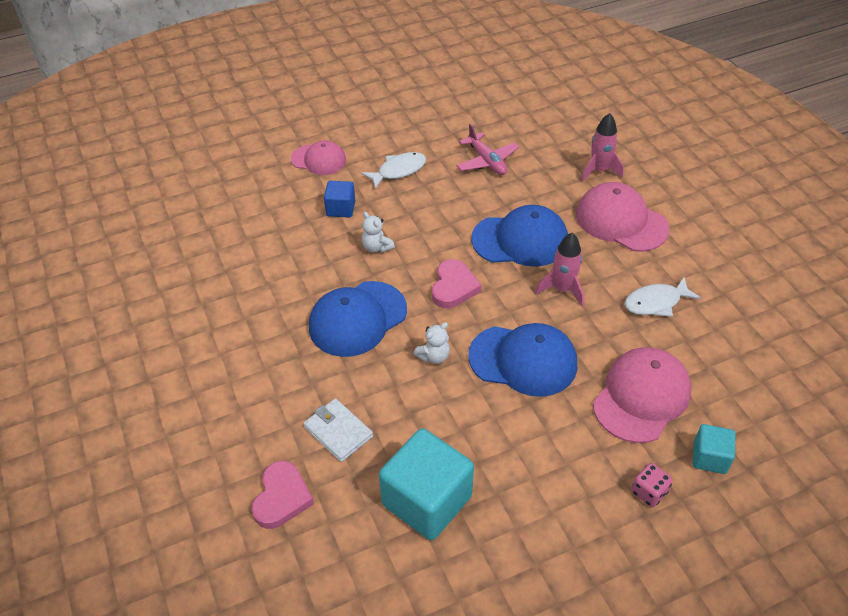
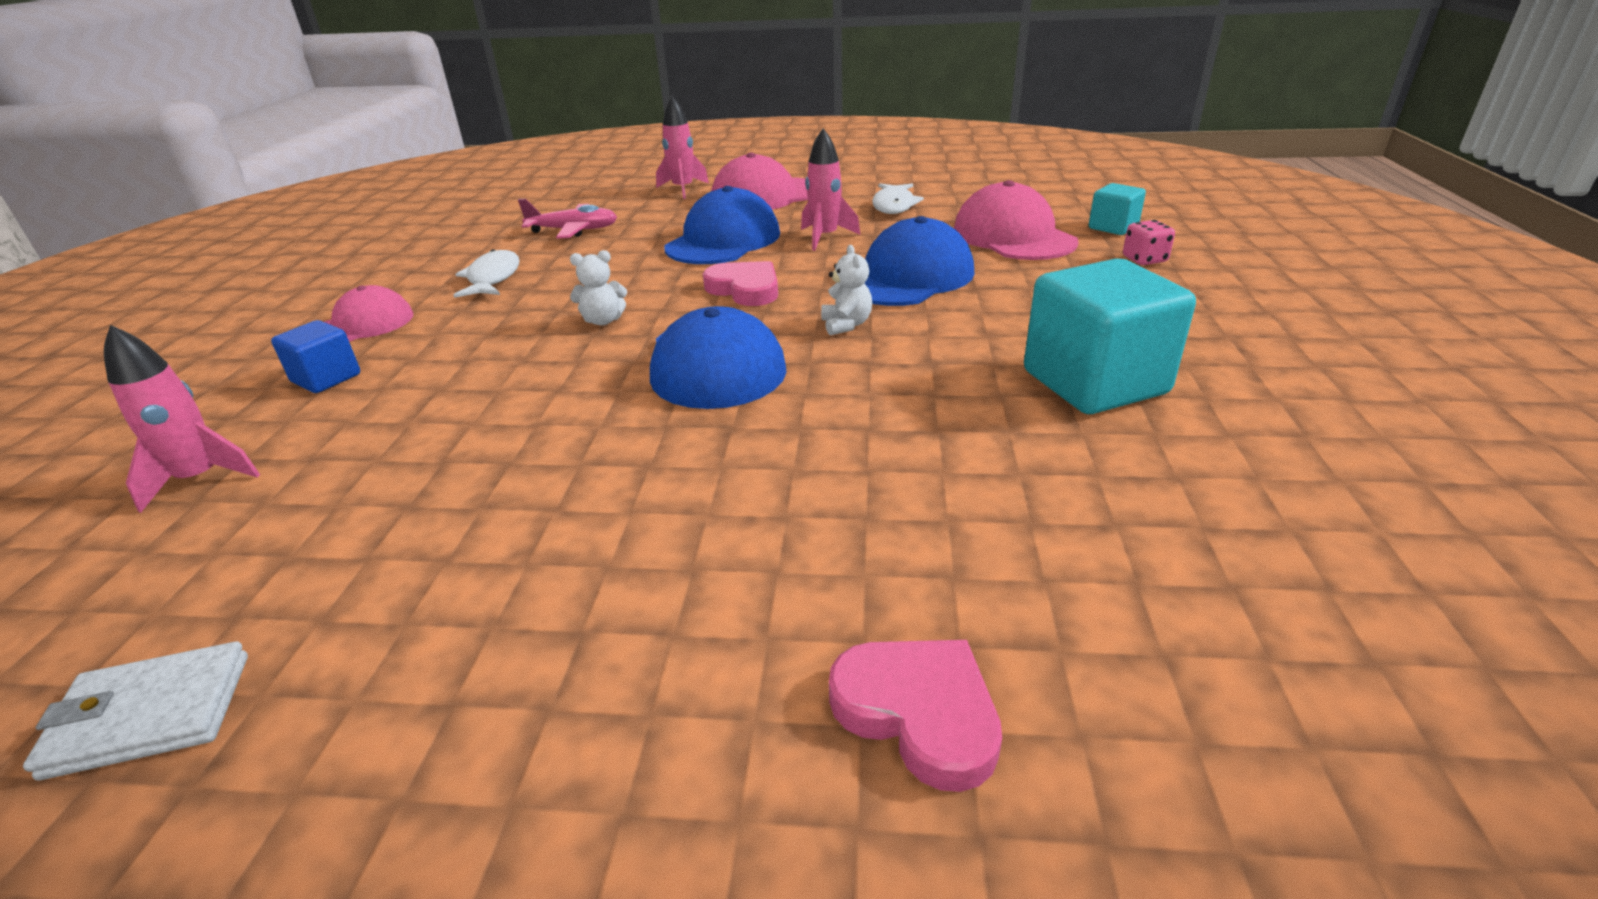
camera: 60 degrees left, 15 degrees down
(181, 208) = (201, 478): none -> pink rocket
(282, 498) = (1022, 511): pink heart -> pink heart (918, 713)
(338, 432) = (920, 425): white wallet -> white wallet (150, 714)
(341, 208) = (487, 330): blue cube -> blue cube (326, 378)

